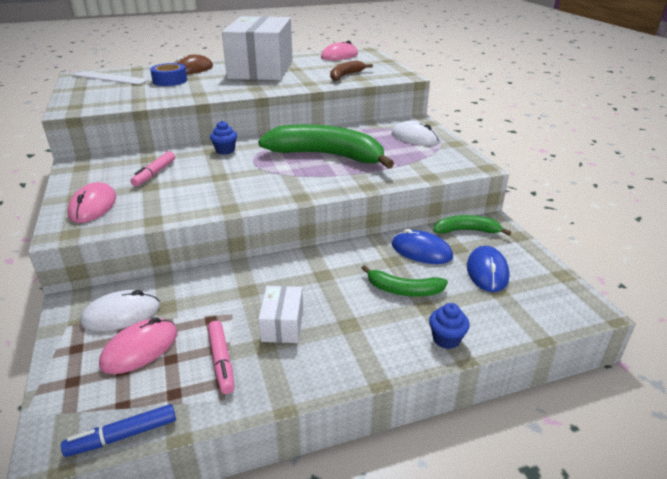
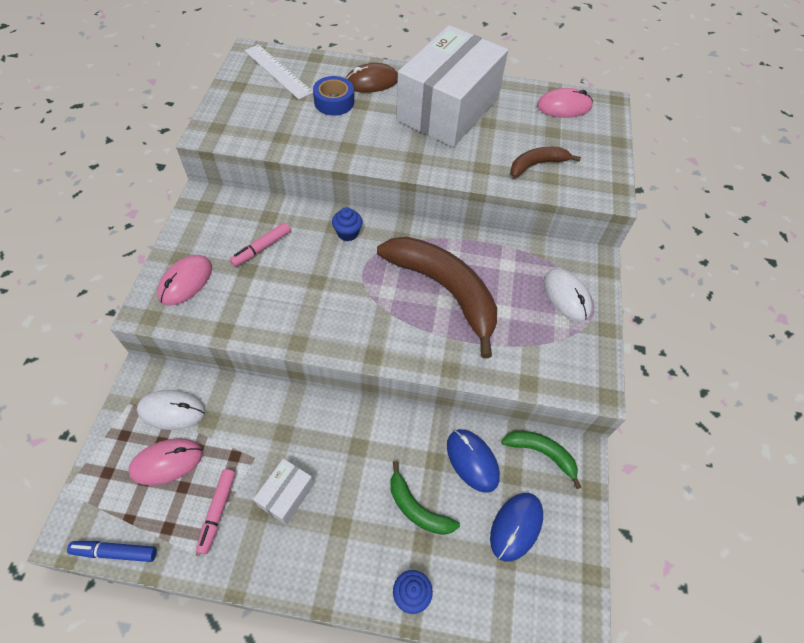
camera: 25 degrees right, 25 degrees up
(326, 155) = (444, 290): green banana -> brown banana

